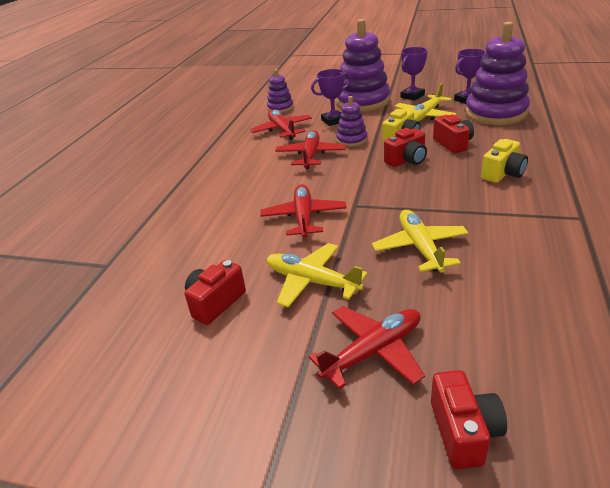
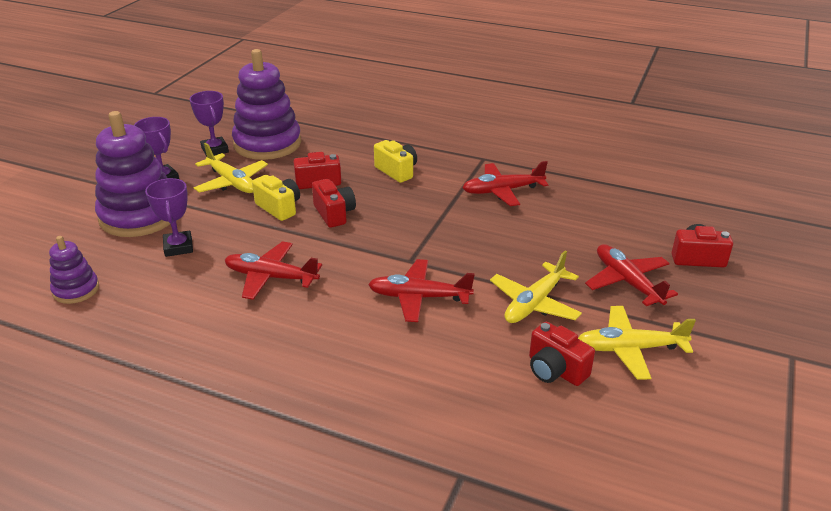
camera: 85 degrees left, 0 degrees up
(282, 130) = (166, 294): red plane -> red plane (502, 191)
(352, 140) = (253, 241): purple stacking toy -> none
(420, 247) = (499, 236): yellow plane -> yellow plane (629, 349)

